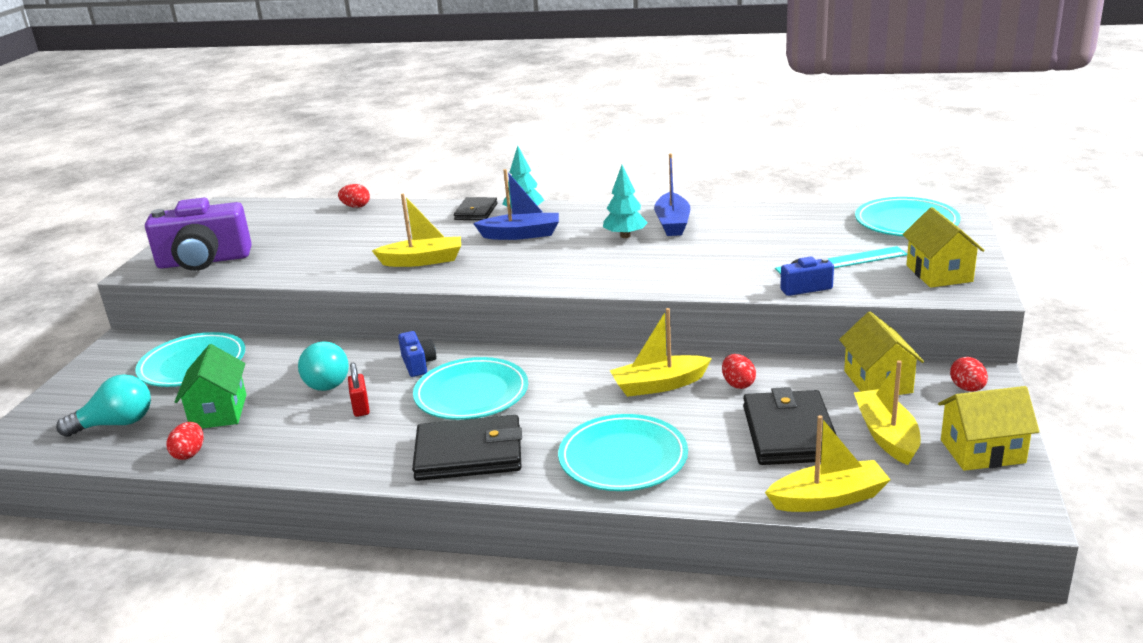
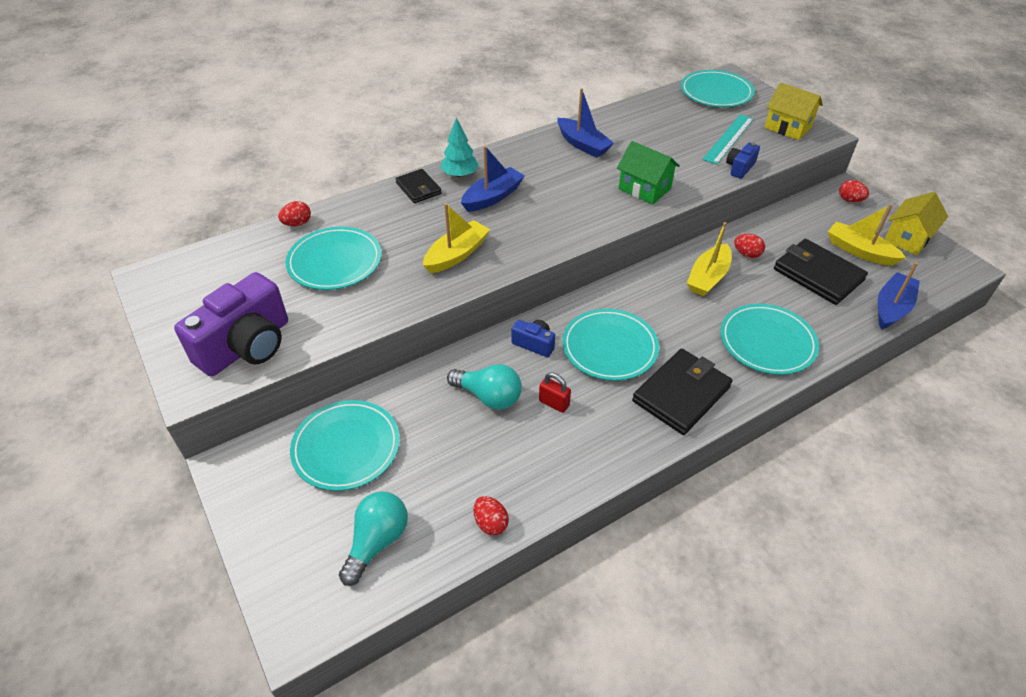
camera: 45 degrees left, 20 degrees up
(219, 412) = (449, 474): green house -> green house (644, 189)
(336, 236) = (335, 262): none -> turquoise plate
(625, 236) = (569, 168): turquoise tree -> none
(828, 499) = (891, 308): yellow boat -> blue boat
(877, 382) = (807, 216): yellow house -> none

